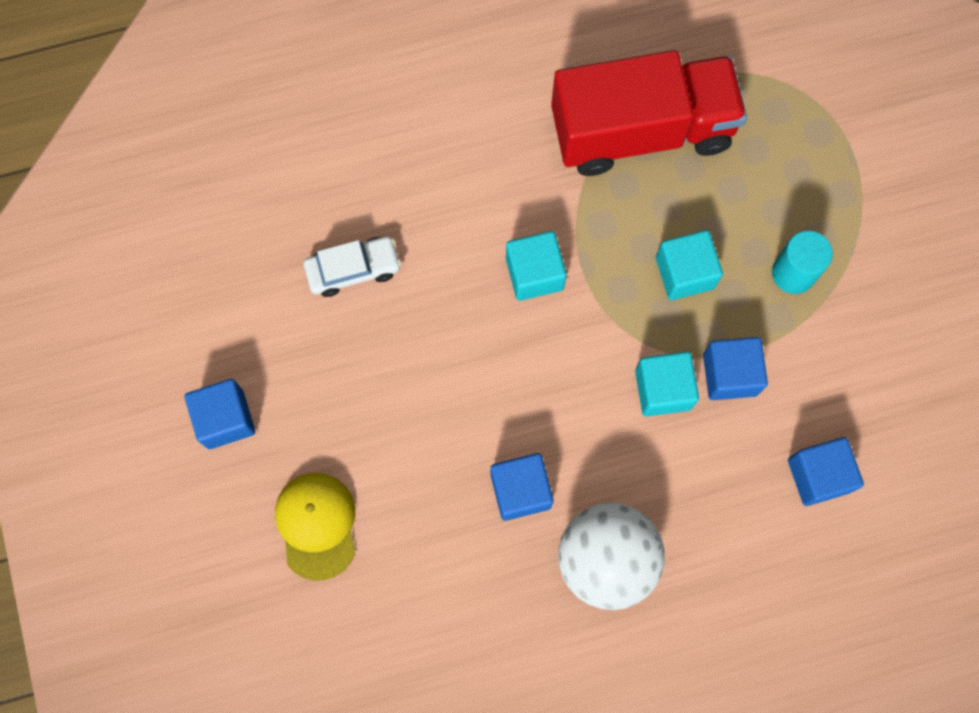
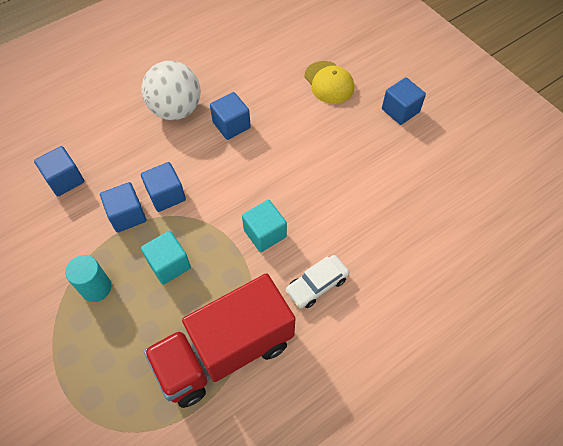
camera: 160 degrees right, 15 degrees down
(353, 269) = (374, 201): white car -> white car (317, 285)
(663, 389) = (166, 195): turquoise cube -> blue cube

